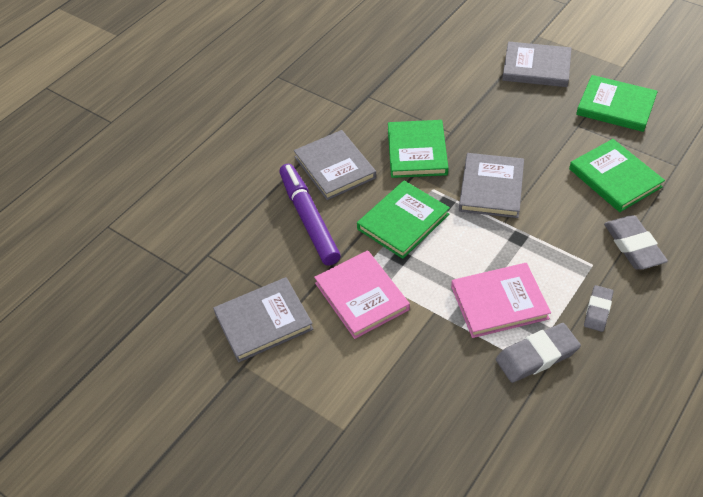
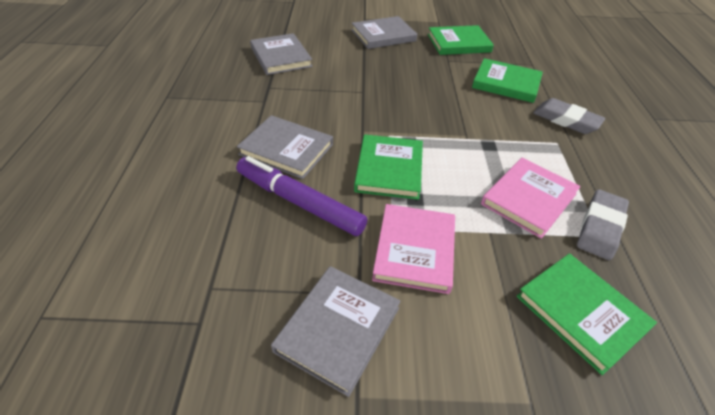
camera: 40 degrees left, 5 degrees down
(361, 296) = (414, 250): pink book -> pink book turned 75 degrees clockwise
(417, 151) = (349, 113): green book -> green book (581, 312)
(491, 188) = (433, 118): grey book -> grey book (281, 57)
(598, 310) = (597, 172): grey eraser -> none

